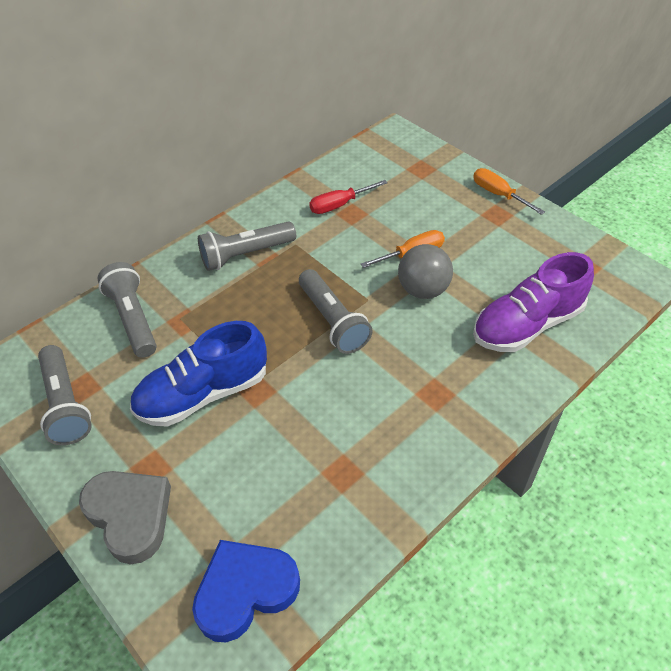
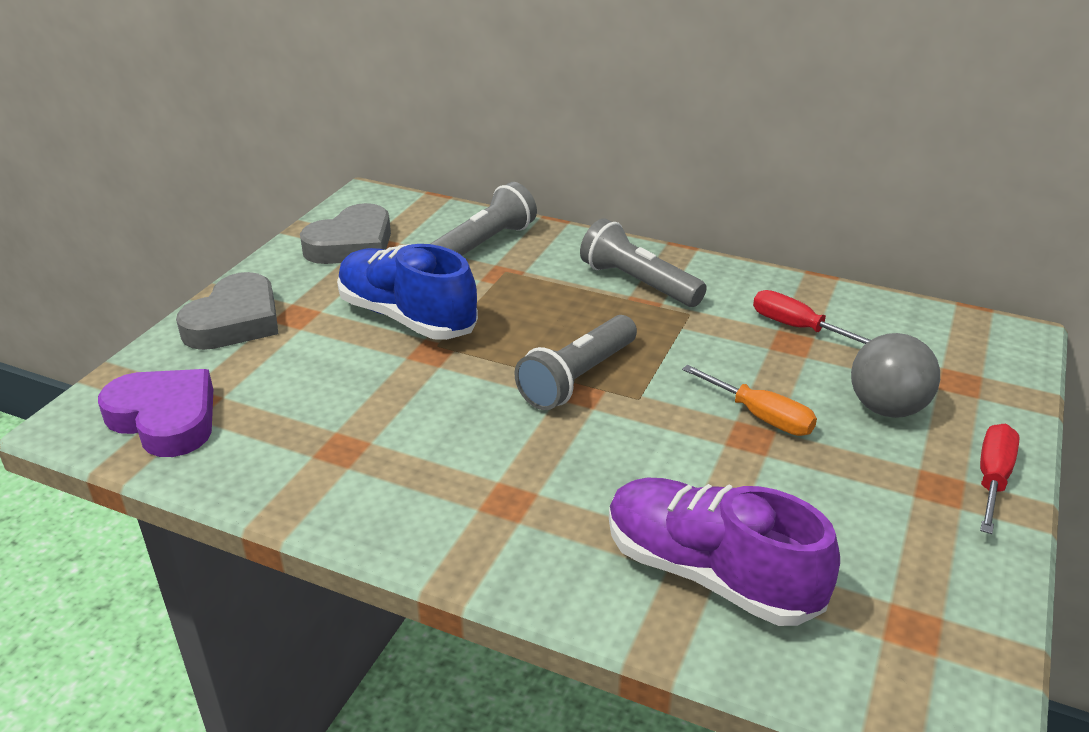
camera: 65 degrees right, 15 degrees down
(66, 404) = (352, 244): grey flashlight -> grey heart
(245, 591) = (165, 419): blue heart -> purple heart
(423, 290) = (697, 444): grey ball -> grey ball (886, 408)
(499, 195) = (992, 479): orange screwdriver -> red screwdriver

